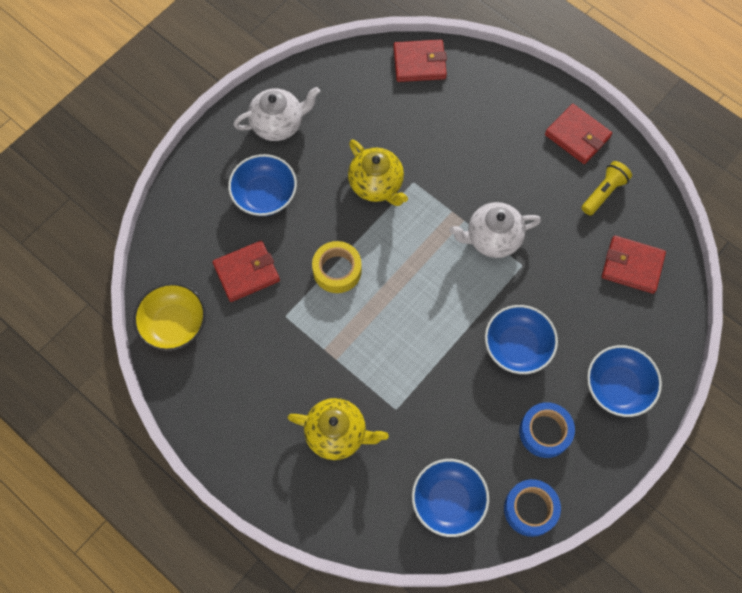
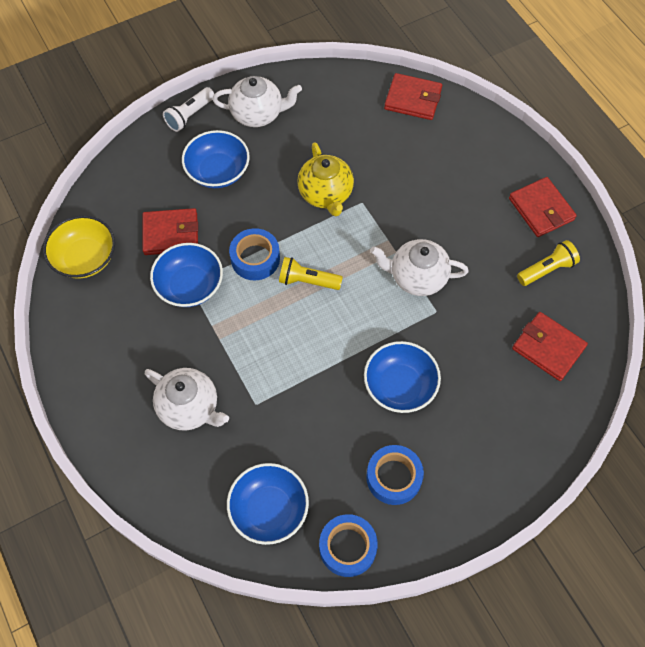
camera: 20 degrees right, 5 degrees down
(212, 146) = (190, 115): none -> white flashlight
(337, 270) = (255, 258): yellow tape -> blue tape
(337, 434) = (189, 407): yellow teapot -> white teapot
(394, 275) = (307, 281): none -> yellow flashlight
(618, 387) = (486, 459): blue bowl -> blue bowl (190, 285)

